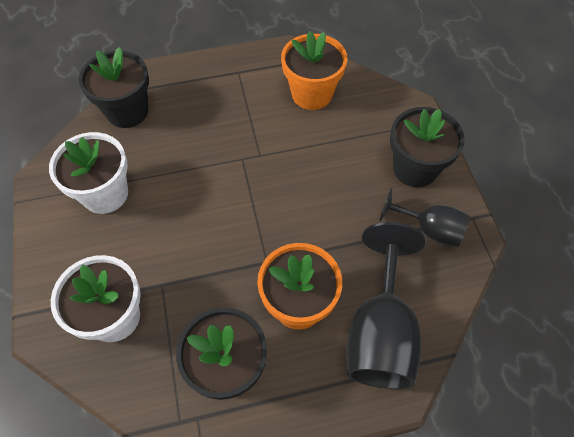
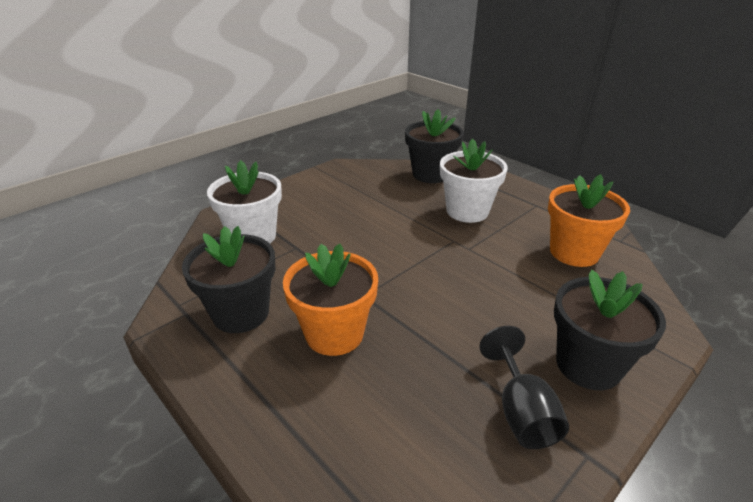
camera: 60 degrees right, 25 degrees down
(105, 194) = (352, 193): white flower pot -> white flower pot (467, 211)
(380, 333) = (346, 415): black goblet -> none

